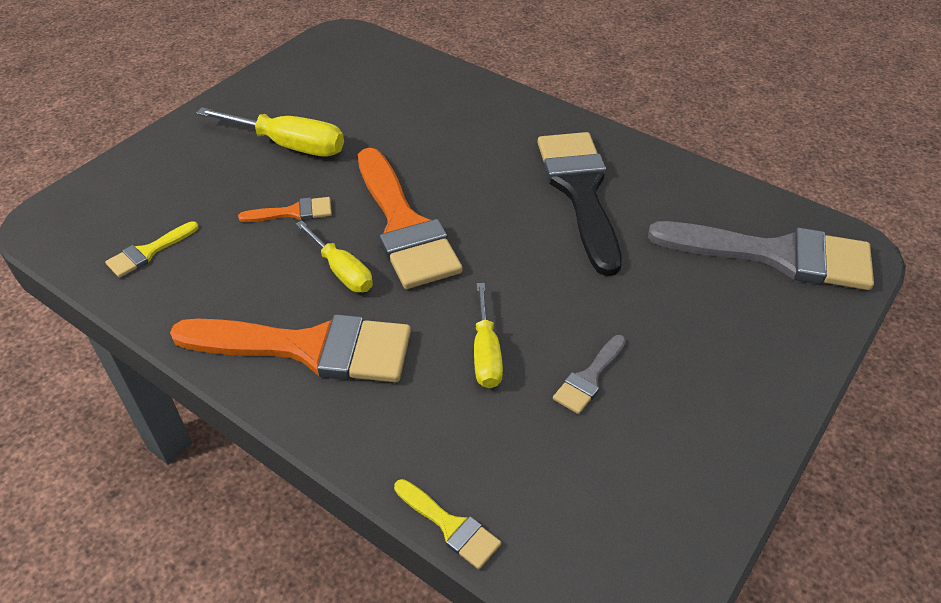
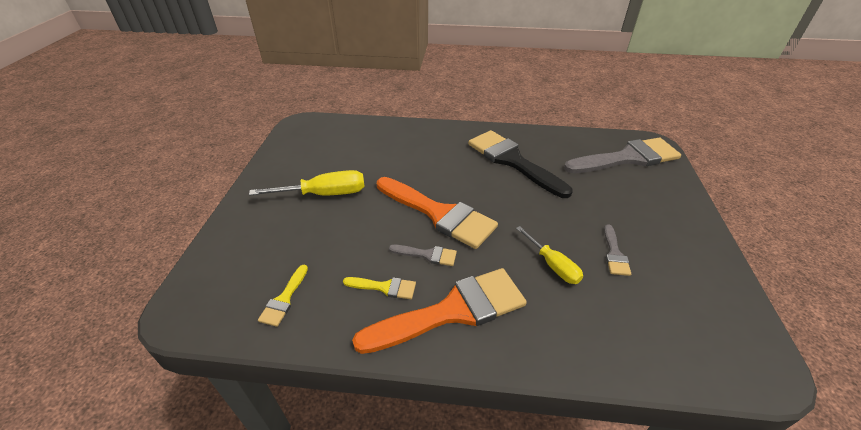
camera: 30 degrees left, 5 degrees down
(293, 212) = (364, 232): orange brush -> none
(342, 271) = (427, 255): yellow screwdriver -> grey brush
(450, 526) = (637, 377): yellow brush -> yellow brush (384, 287)

